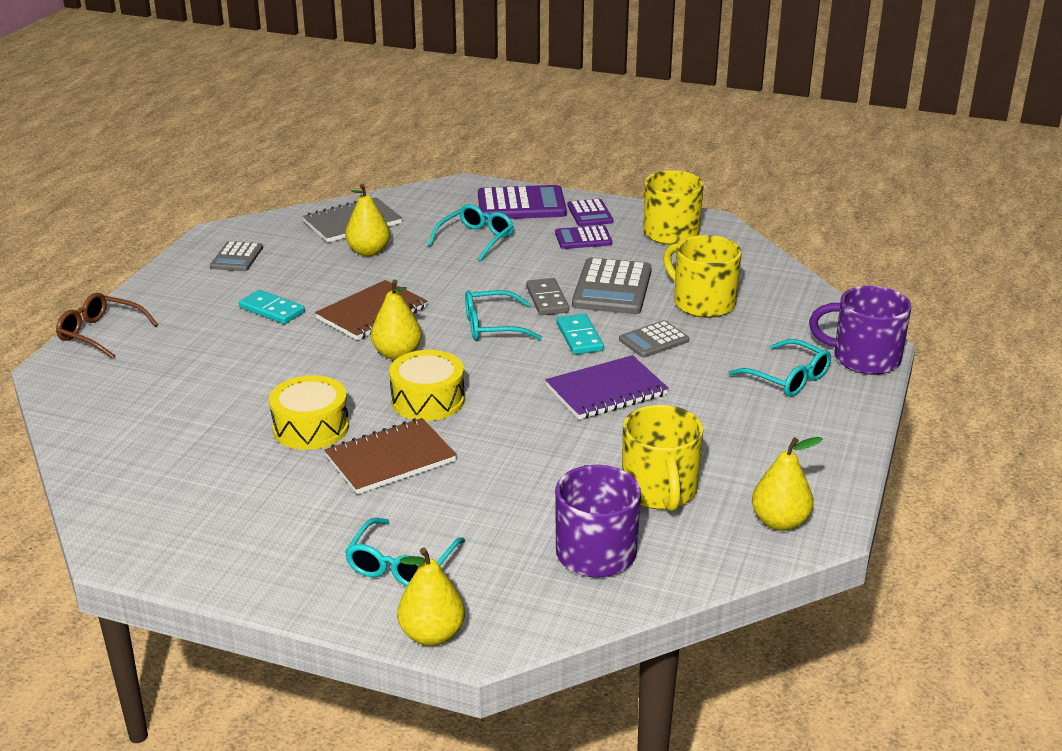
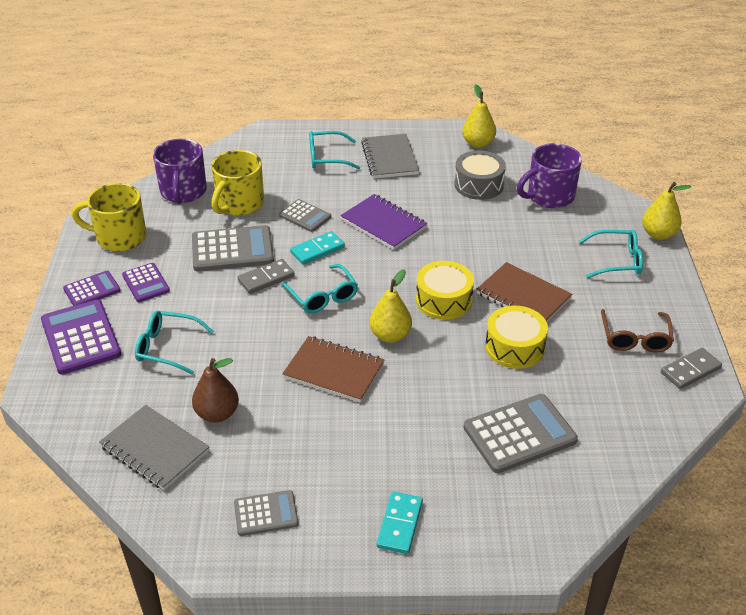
camera: 110 degrees left, 10 degrees up
(100, 333) = (464, 552): brown glasses -> brown glasses (635, 338)
(155, 548) = (690, 370): none -> grey domino
(190, 396) = (519, 434): none -> grey calculator
(272, 310) = (359, 440): turquoise domino -> turquoise domino (400, 524)
(368, 251) = (217, 413): yellow pear -> brown pear
(659, 491) = (478, 185): yellow mug -> grey drum
(766, 428) = (389, 158): none -> grey notebook
(788, 378) = (327, 157): turquoise glasses -> turquoise glasses turned 120 degrees counterclockwise
(864, 358) = (287, 134): purple mug -> purple mug (183, 192)

